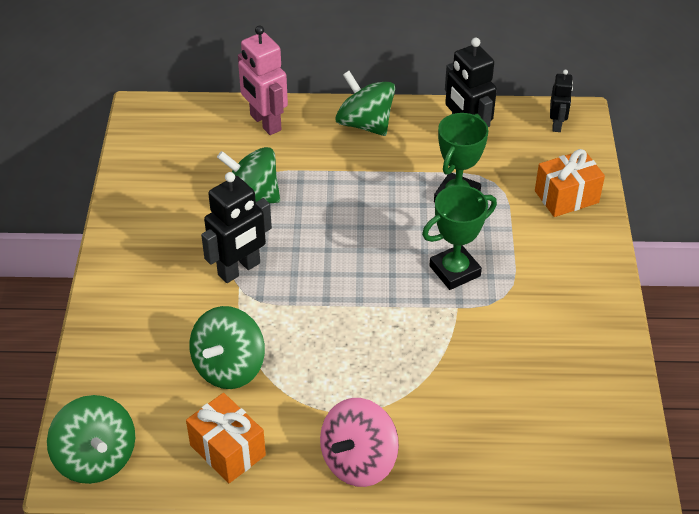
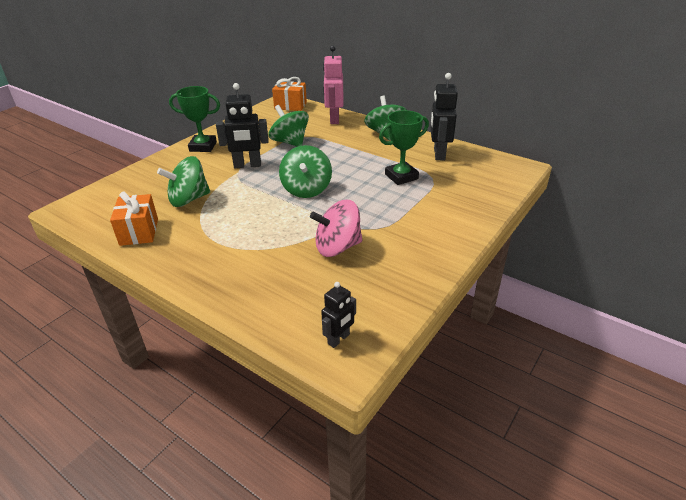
camera: 35 degrees right, 10 degrees down
(96, 458) = (82, 208): green spinning top -> green spinning top (306, 189)
(358, 461) = (193, 267): pink spinning top -> pink spinning top (337, 247)
(455, 271) = (360, 206): green trophy -> green trophy (203, 147)
(557, 124) = (503, 166): black robot -> black robot (339, 339)
(566, 197) = (472, 198): orange gift -> orange gift (290, 106)

